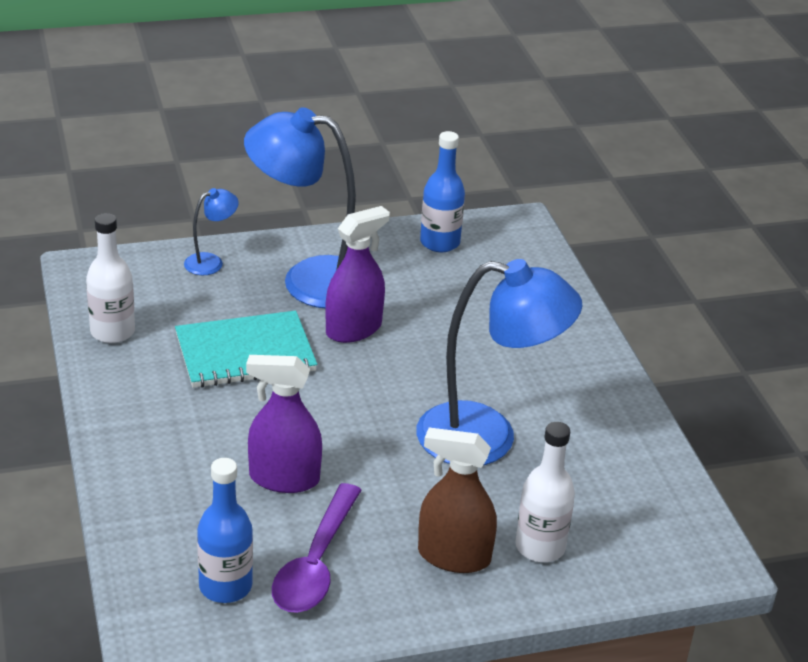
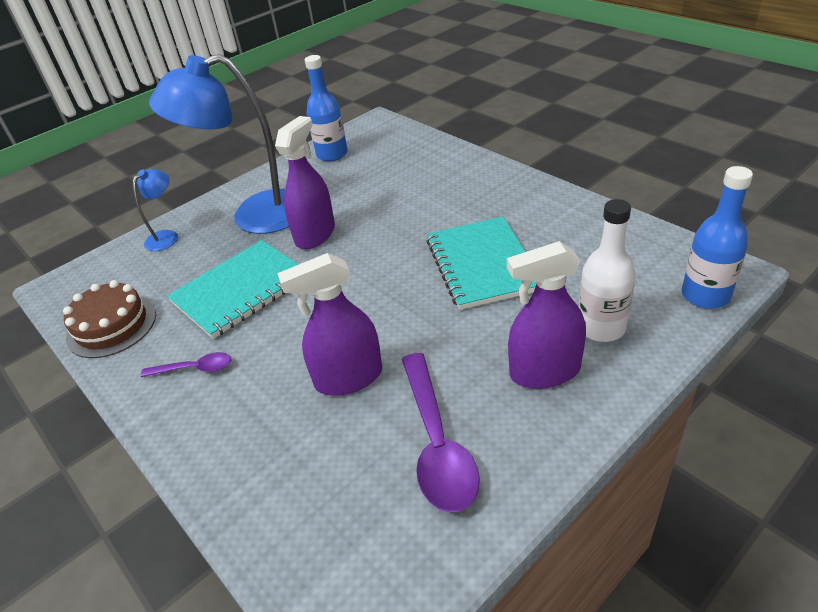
camera: 20 degrees left, 5 degrees up
(112, 332) = (112, 326): white bottle -> brown cake
(161, 407) = (194, 369): none -> purple spoon
(225, 586) = (371, 516): blue bottle -> blue bottle (705, 295)
(454, 556) = (544, 371): brown spray bottle -> purple spray bottle
(487, 438) = (482, 264): blue lamp -> turquoise notebook

